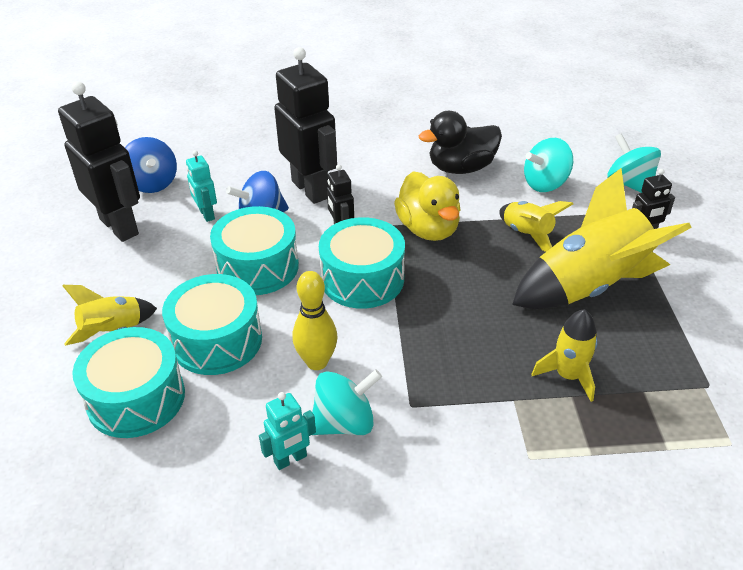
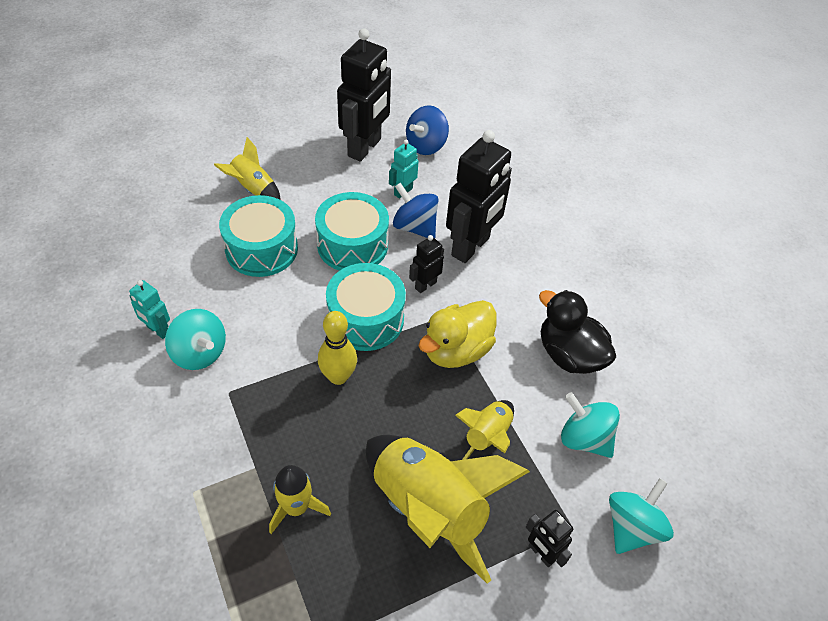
camera: 65 degrees right, 10 degrees up
(136, 398) = (193, 226): turquoise drum -> none
(317, 362) = (258, 317): yellow bowling pin -> yellow bowling pin (338, 376)

